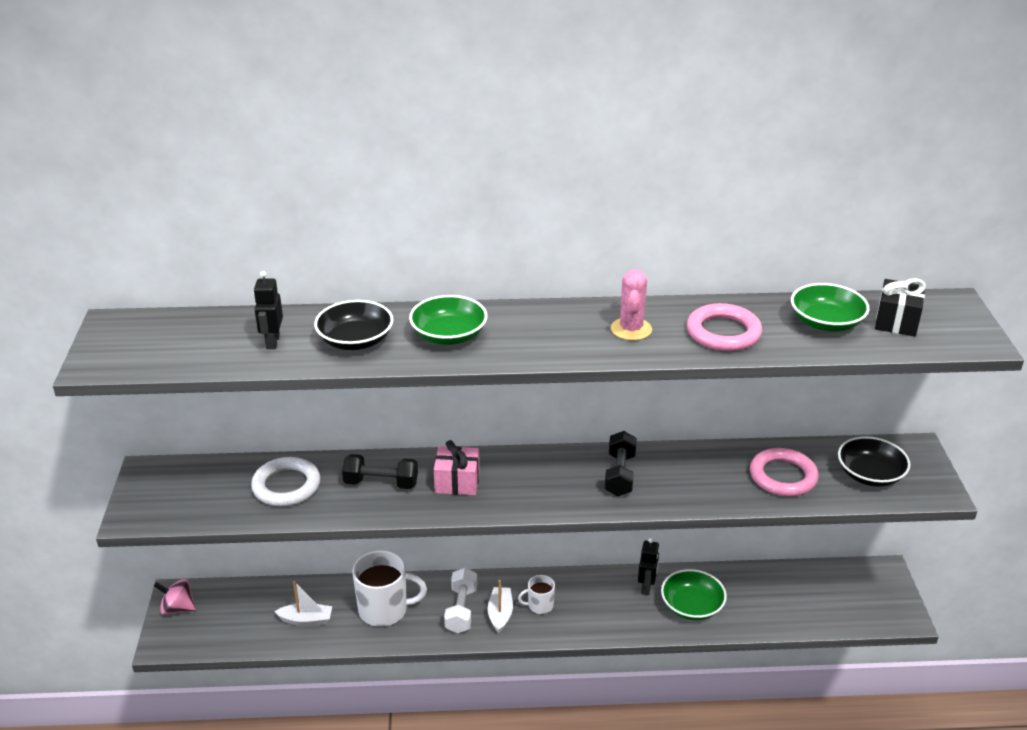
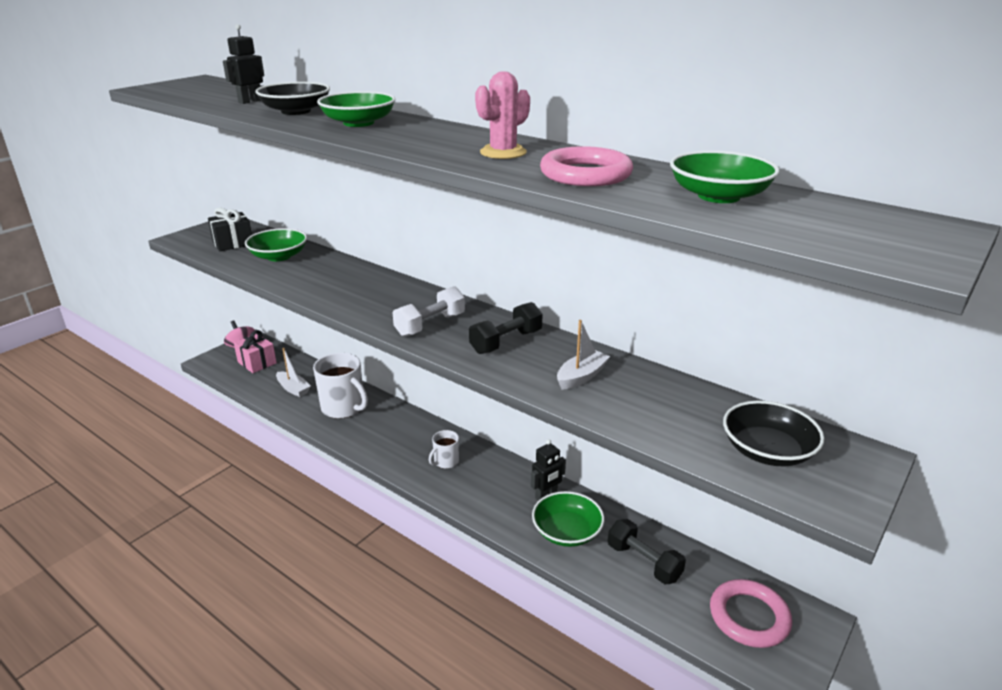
camera: 40 degrees right, 5 degrees down
(286, 486) = (279, 256): white ring -> green bowl
(381, 483) = (332, 277): black dumbbell -> black dumbbell (643, 562)
(457, 482) = (379, 296): pink gift -> pink gift (257, 363)
(461, 610) = (389, 434): white dumbbell -> white dumbbell (430, 325)
(500, 614) = (411, 451): white boat -> white boat (581, 376)
(539, 605) = (445, 462): white mug -> white mug turned 75 degrees counterclockwise
(783, 476) = (660, 408): pink ring -> pink ring (749, 617)
(896, 321) = (817, 217): black gift -> black gift (233, 243)

